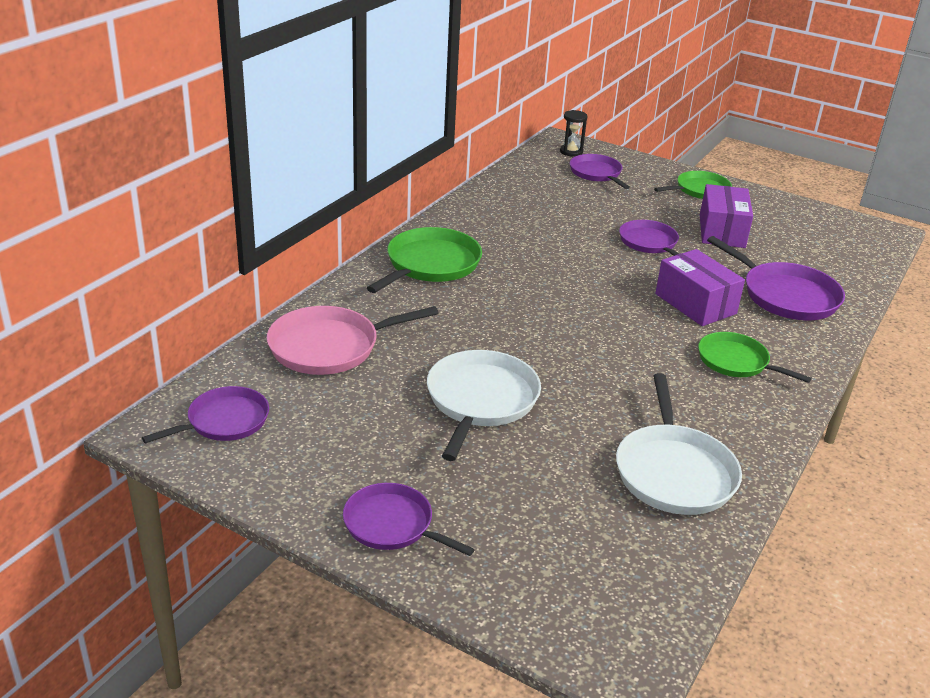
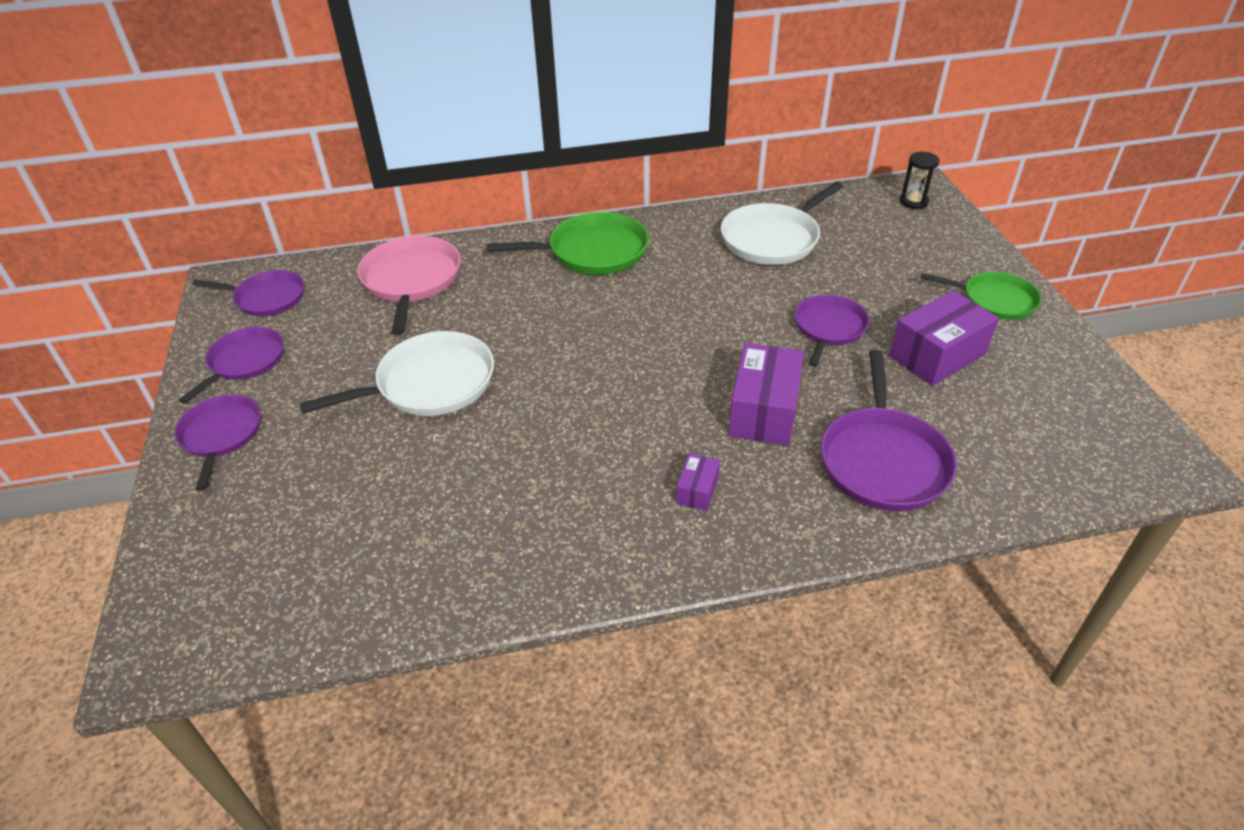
camera: 50 degrees right, 10 degrees up
(330, 347) = (411, 281): pink pan -> pink pan turned 60 degrees clockwise
(597, 173) = (901, 234): purple pan -> purple pan (244, 362)
(674, 472) = (455, 544): white pan -> white pan (773, 239)
(736, 362) = (697, 490): green pan -> purple box

